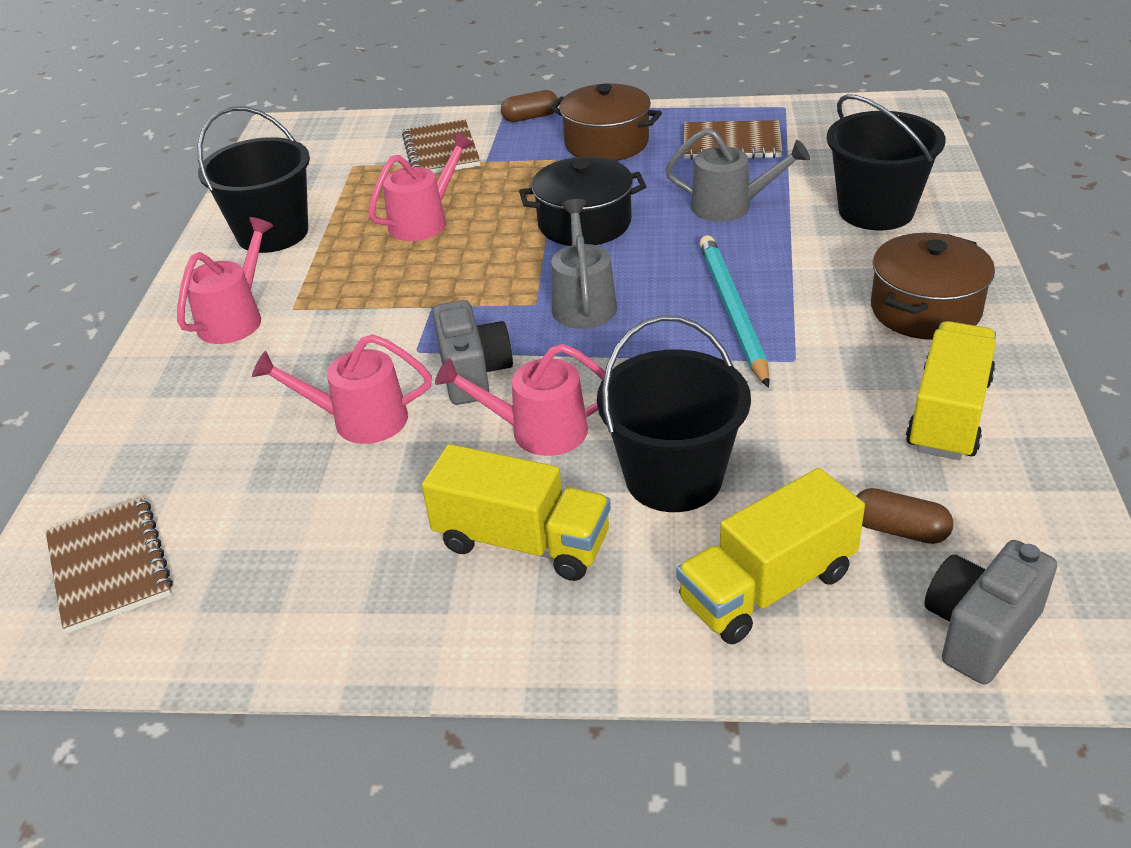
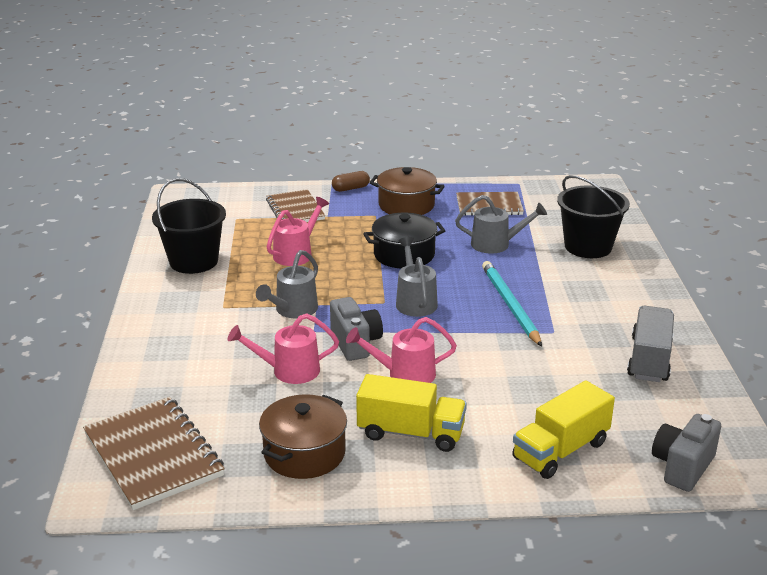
camera: 10 degrees left, 10 degrees down
(109, 566) = (153, 455): brown notebook -> brown notebook, size x1.50
(236, 317) = (186, 313): pink watering can -> none
(393, 316) = (292, 310): none -> grey watering can
(673, 478) = (494, 397): black bucket -> none
(899, 530) = (630, 419): brown capsule -> none
(925, 309) = (627, 303): brown pot -> brown pot (304, 453)
(948, 414) = (649, 359): yellow truck -> grey truck

